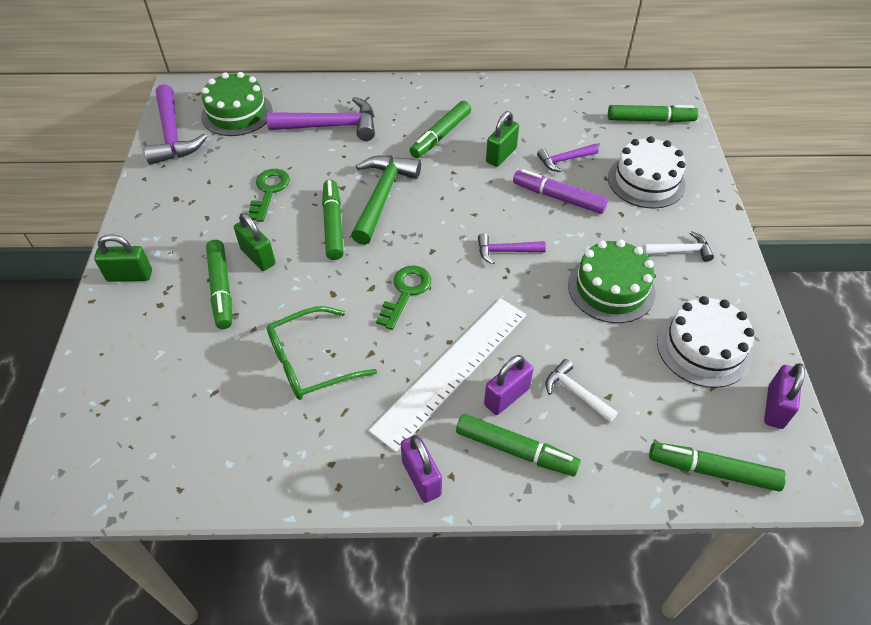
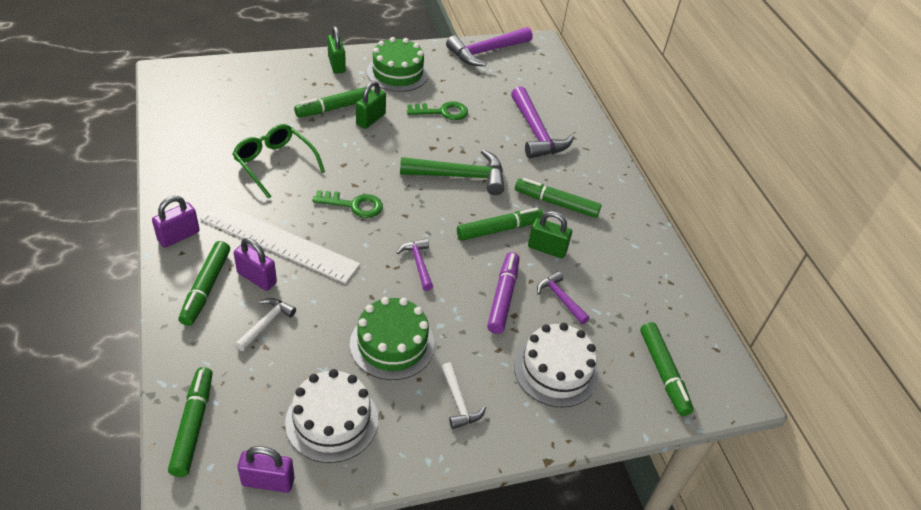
camera: 70 degrees right, 5 degrees down
(237, 113) = (527, 78): green cake -> green cake (397, 73)
(333, 225) = (417, 153): green marker -> green marker (499, 229)

